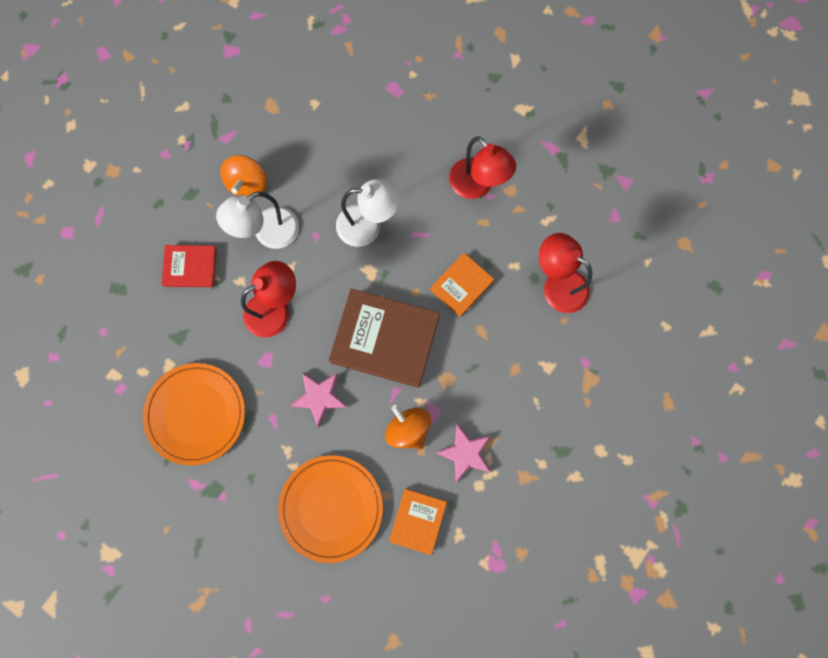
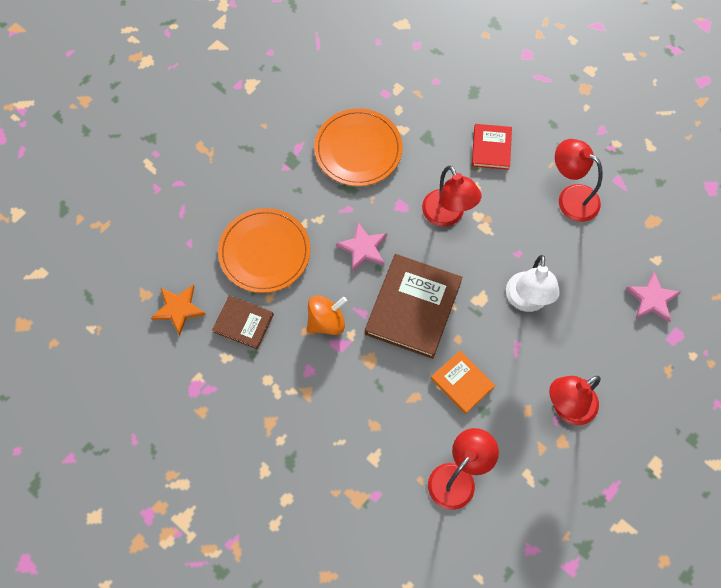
camera: 95 degrees right, 10 degrees down
(248, 184) = (571, 198): orange spinning top -> red lamp
(268, 233) = (521, 213): white lamp -> none
(407, 598) = (178, 309): none -> orange star
(418, 521) = (243, 323): orange book -> brown book
(465, 453) = (298, 370): pink star -> pink star (652, 299)

